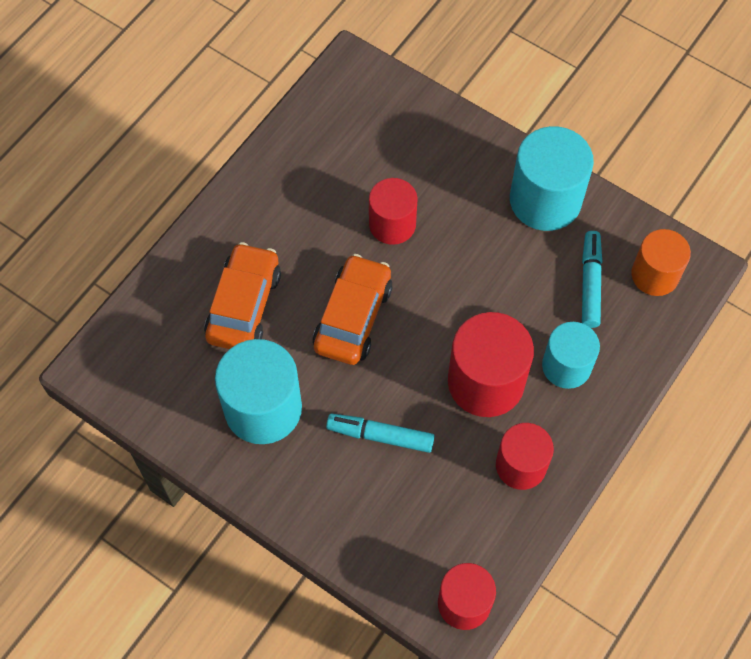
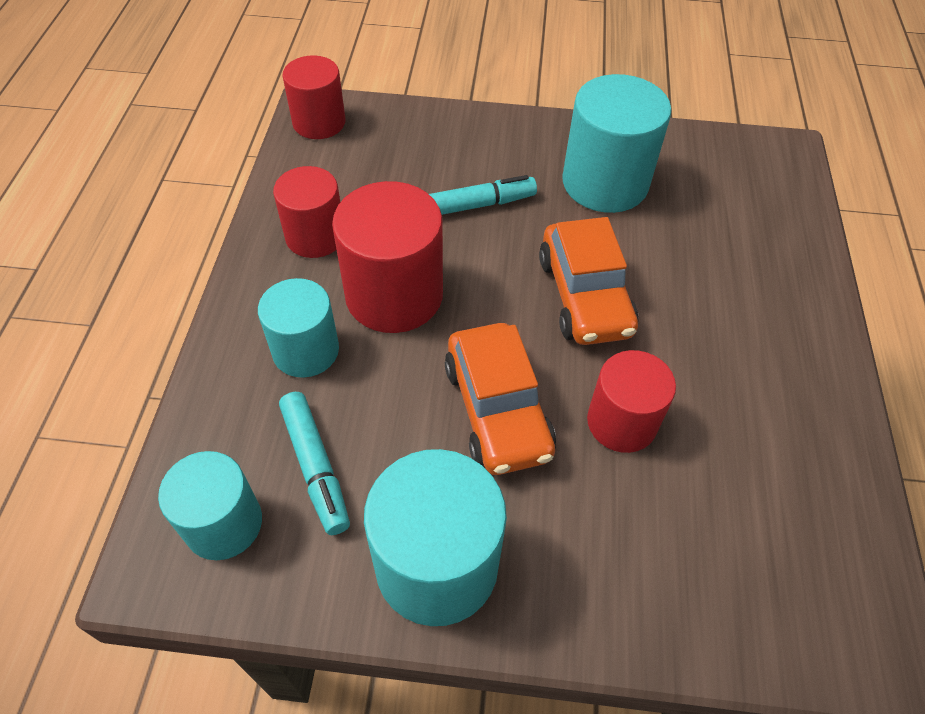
camera: 150 degrees right, 10 degrees down
(244, 305) = (706, 258): orange car -> orange car (497, 410)
(655, 275) = (223, 523): orange cylinder -> turquoise cylinder

